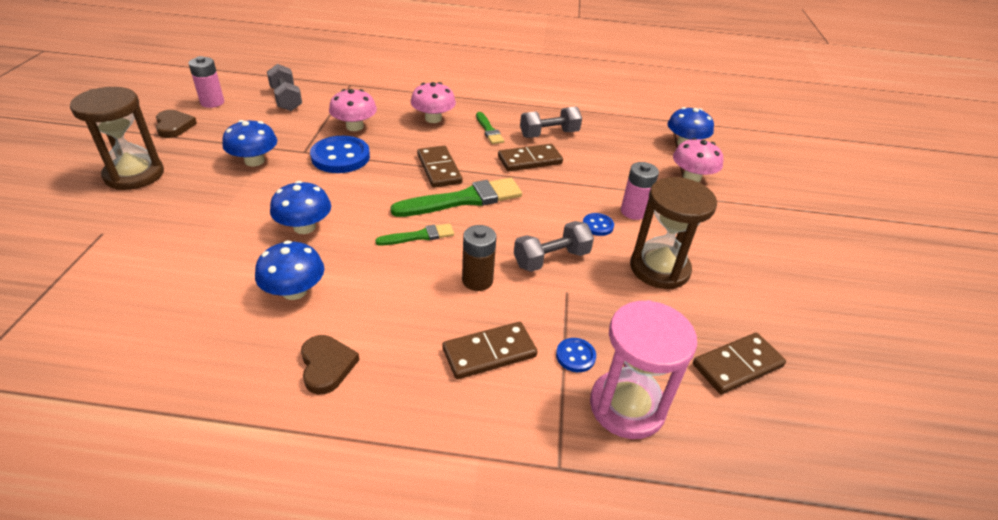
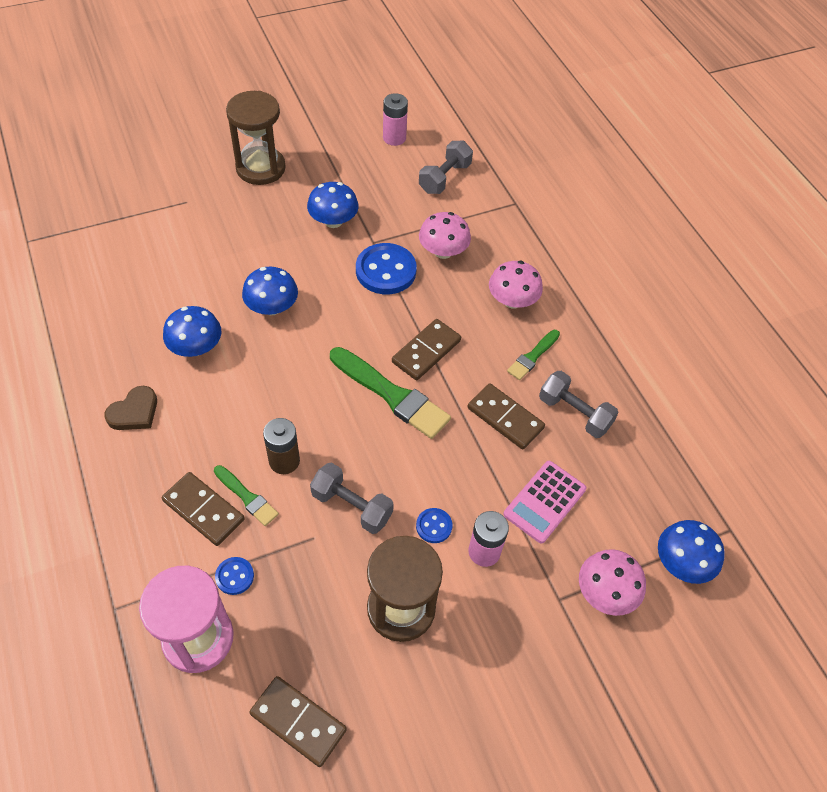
camera: 60 degrees right, 15 degrees up
(174, 126) = (339, 142): brown heart -> none
(419, 236) = (314, 389): green brush -> green brush (247, 497)
(609, 172) = (544, 502): none -> pink calculator

